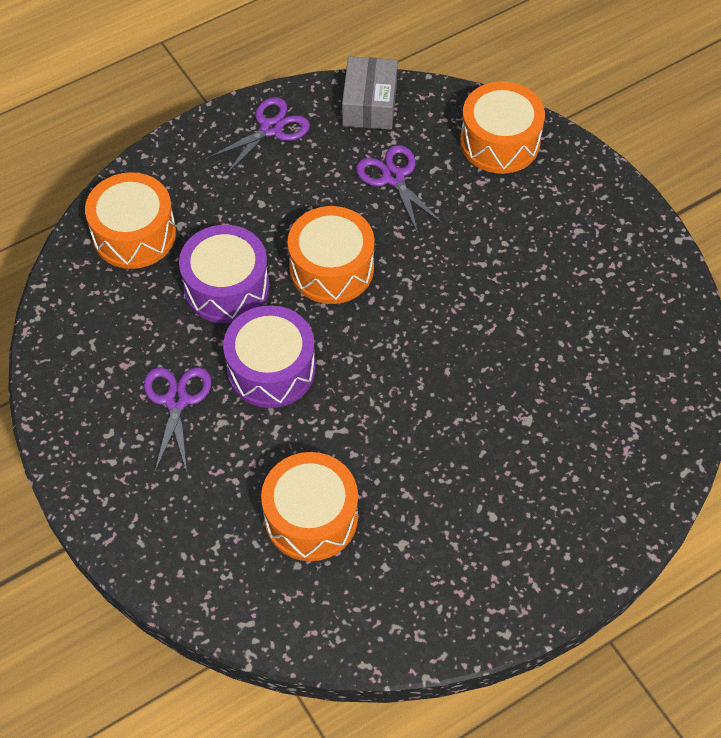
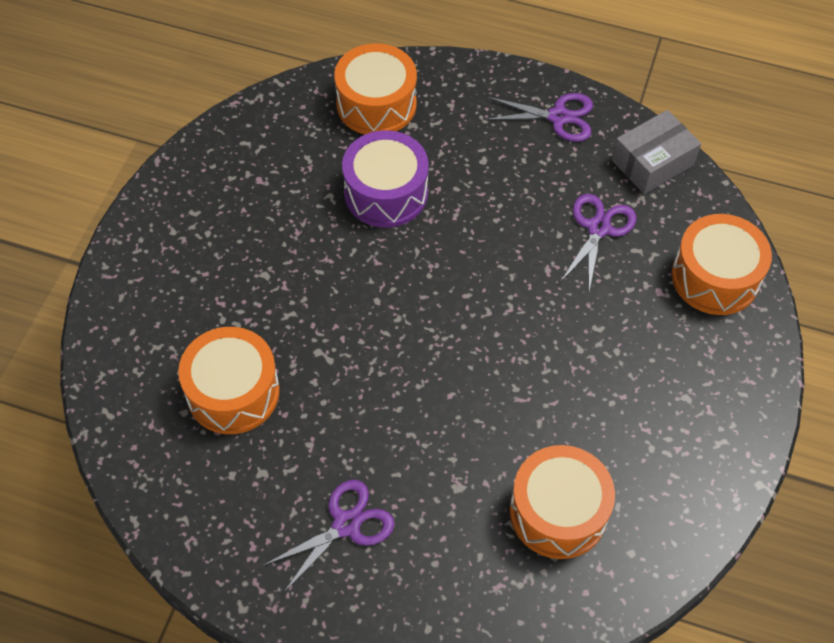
camera: 50 degrees right, 0 degrees up
(176, 400) = (258, 233): purple scissors -> purple scissors (346, 525)
(271, 369) = (340, 273): purple drum -> none
(331, 268) = (470, 247): orange drum -> orange drum (558, 512)

